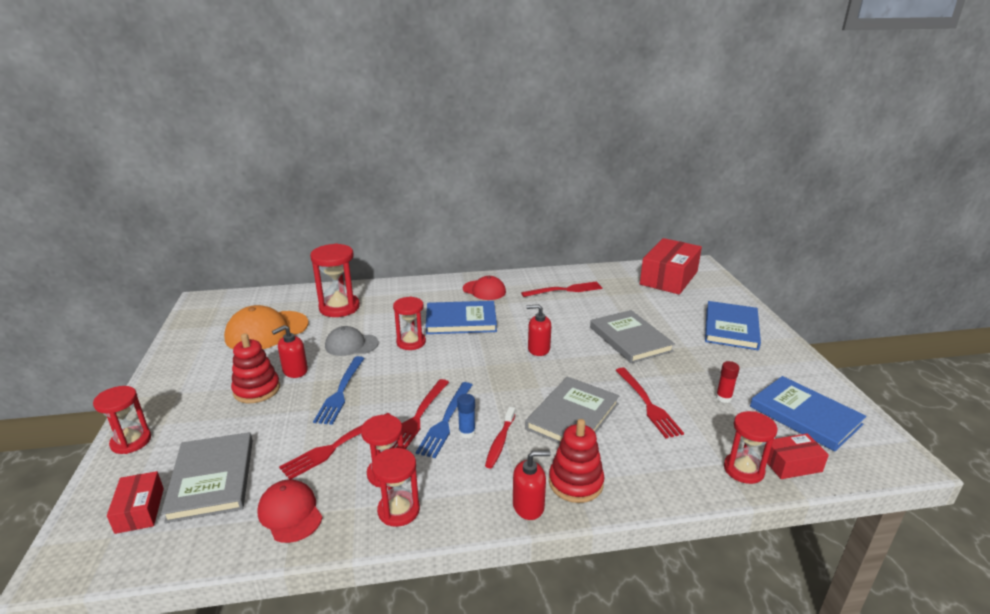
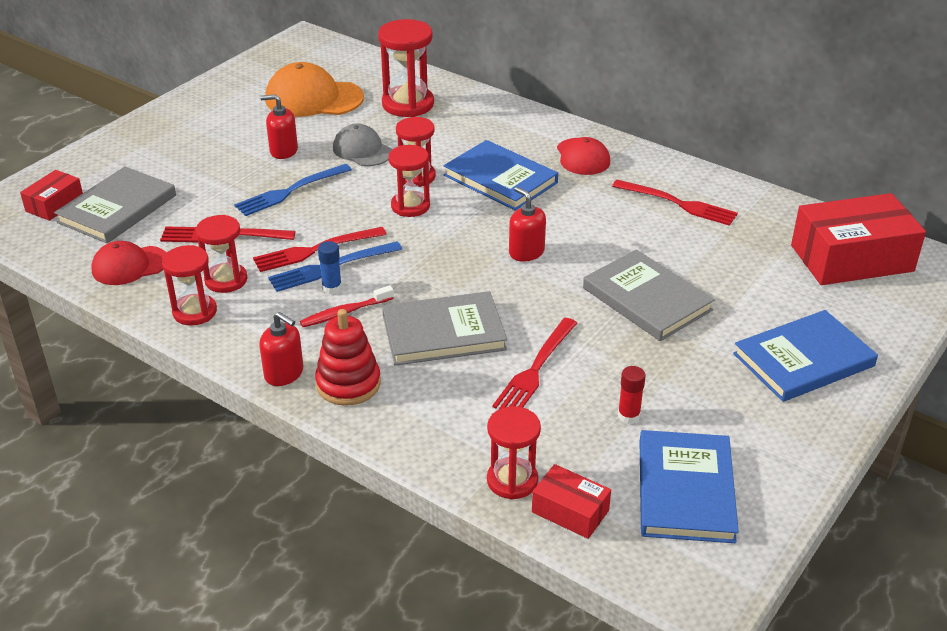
camera: 45 degrees right, 10 degrees up
(131, 441) = (106, 148): red hourglass -> red hourglass (410, 206)
(257, 390) = (234, 152): red stacking toy -> none
(290, 513) = (129, 266): red cap -> red cap turned 120 degrees counterclockwise
(630, 339) = (647, 299): grey book -> grey book turned 60 degrees counterclockwise

